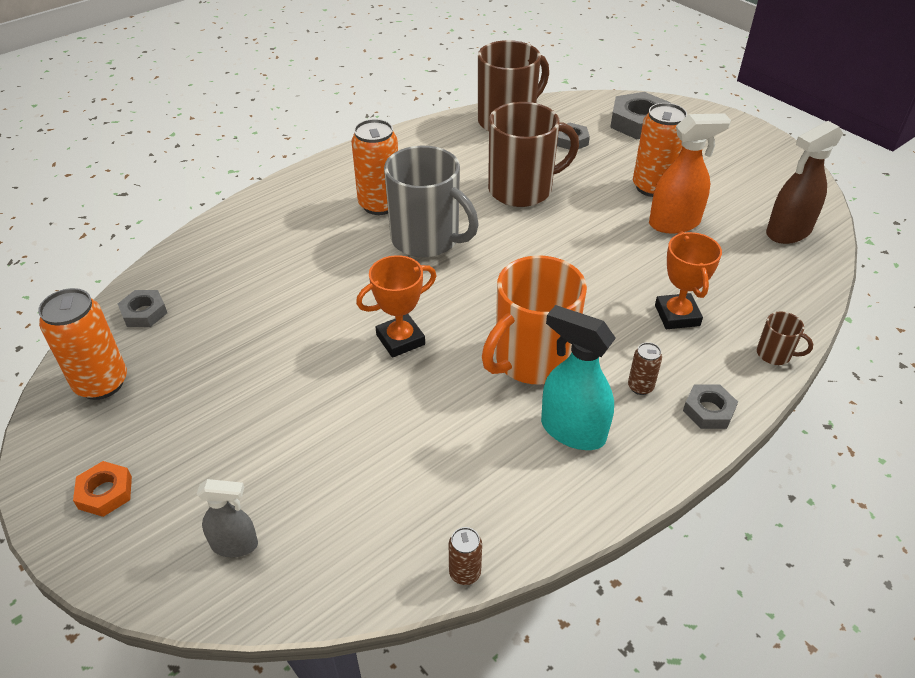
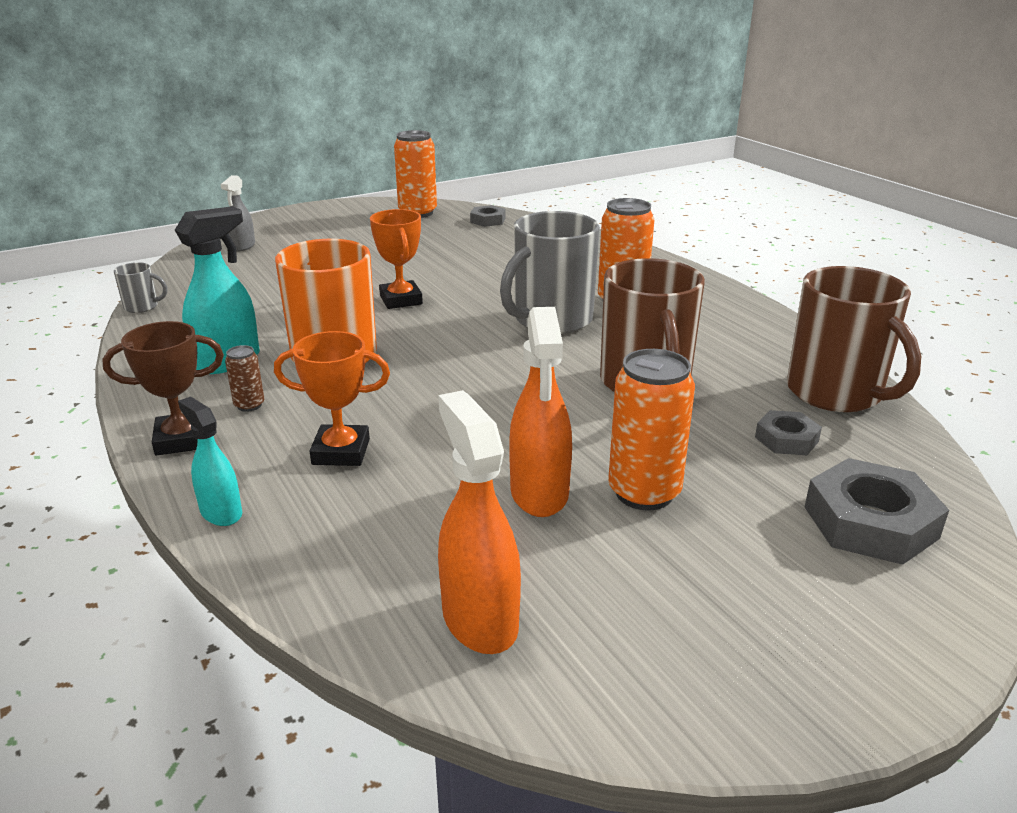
camera: 100 degrees right, 15 degrees down
(105, 492) = (318, 217): orange nut -> none
(465, 573) = (142, 307): brown can -> grey mug
(708, 410) = (182, 439): grey nut -> brown trophy
(774, 354) = (221, 512): brown mug -> turquoise spray bottle
(788, 232) = (479, 619): brown spray bottle -> orange spray bottle

